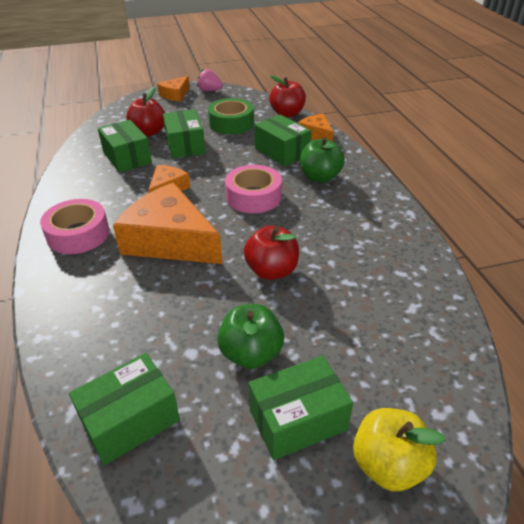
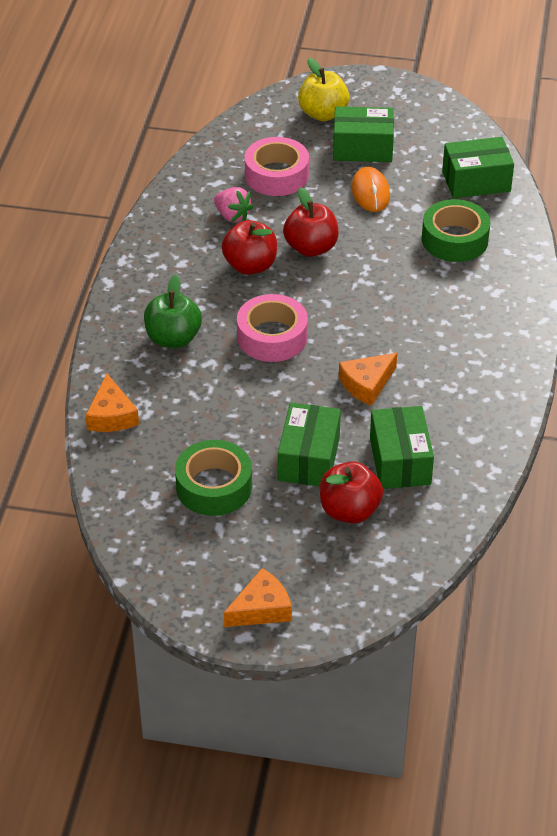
camera: 155 degrees left, 5 degrees up
(78, 234) = (489, 351): pink tape -> pink tape (276, 175)
(135, 326) = (454, 239): none -> green tape
(170, 240) = (393, 311): orange cheese -> none
(209, 91) = (194, 599): pink strawberry -> pink strawberry (232, 216)
(251, 353) = (370, 192): green apple -> orange mouse
(282, 152) = (185, 397): green box -> none
(287, 114) = (113, 478): red apple -> red apple (250, 265)

